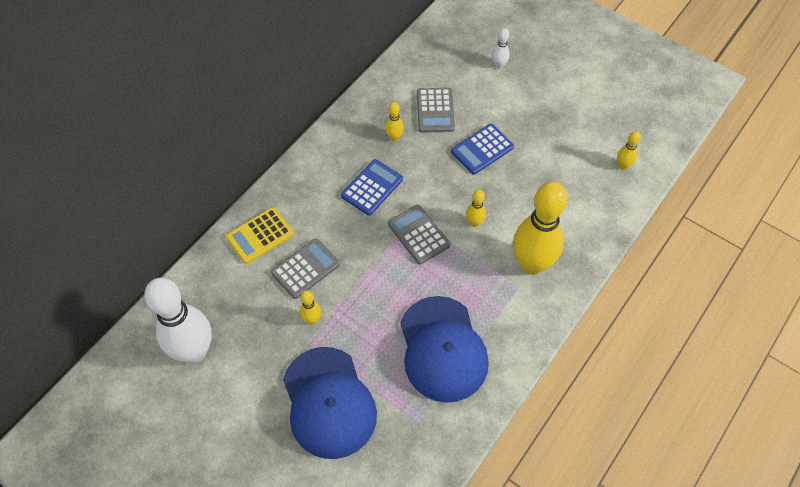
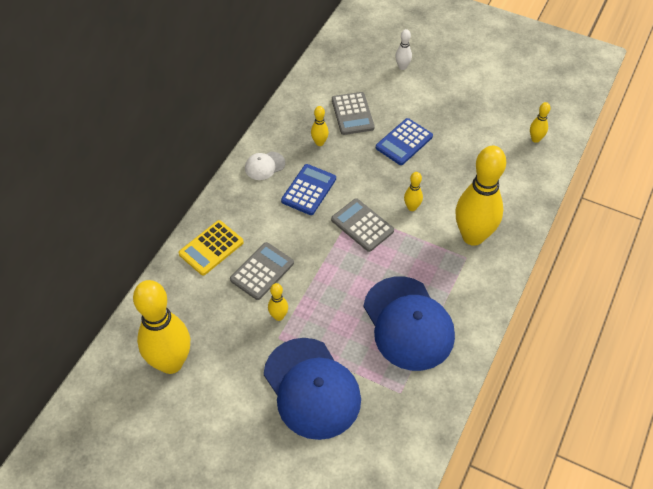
camera: 10 degrees left, 5 degrees down
(194, 351) = (171, 363): white bowling pin -> yellow bowling pin
(332, 155) = (264, 166): none -> white cap

